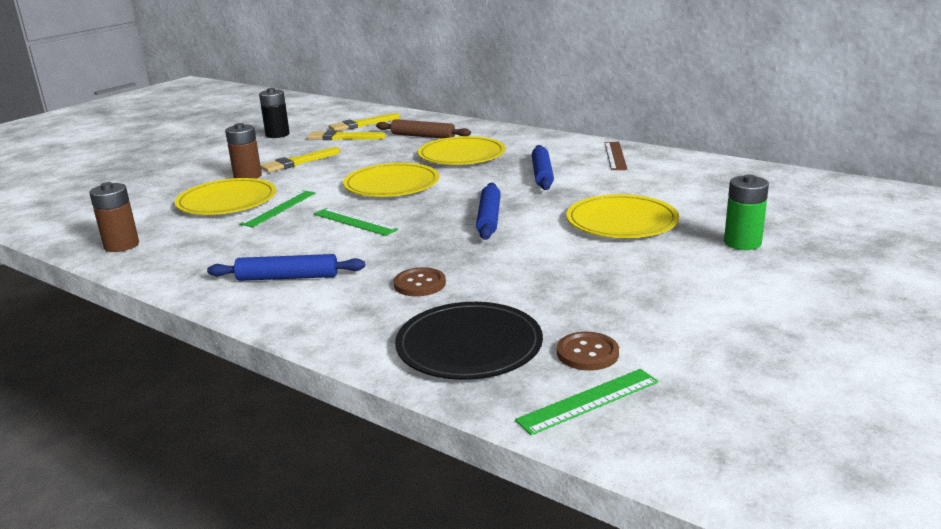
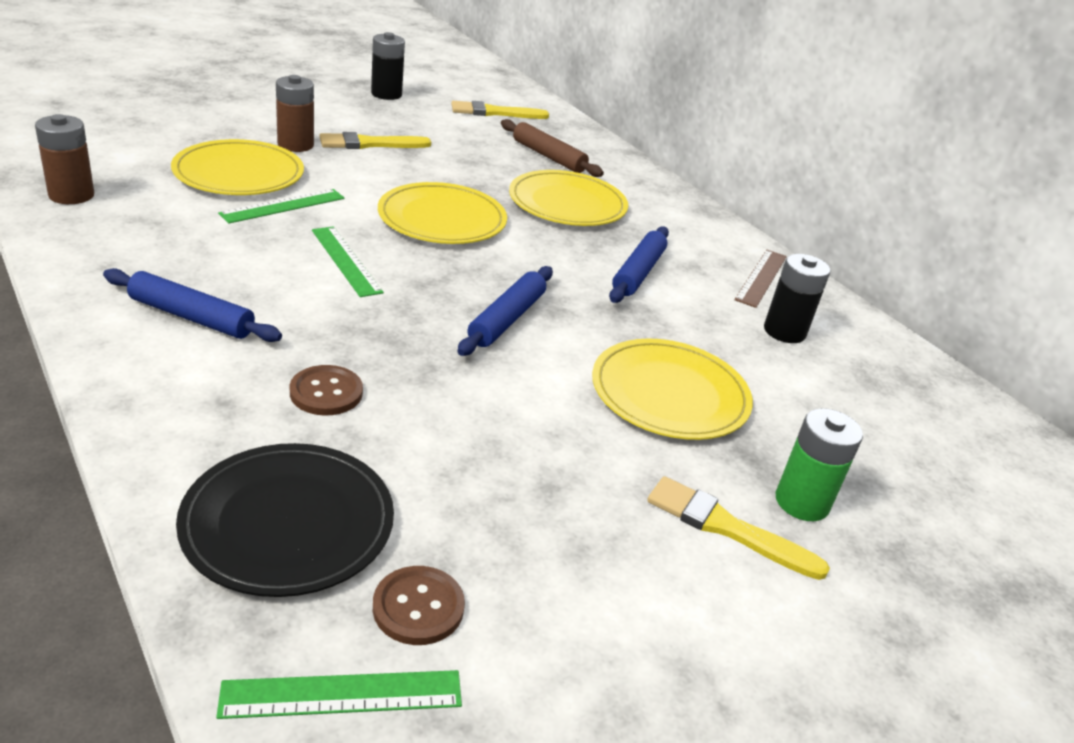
camera: 15 degrees right, 10 degrees up
(343, 137) = (454, 125): yellow brush -> yellow brush (727, 528)
(654, 175) = (784, 331): none -> black battery

